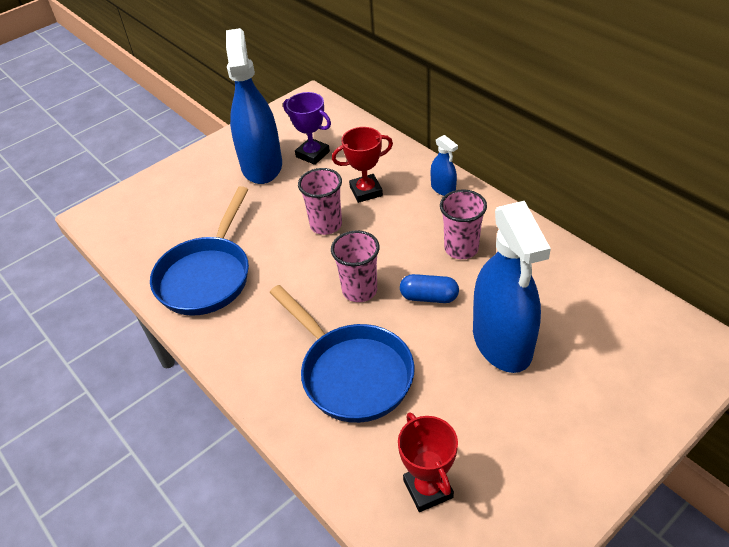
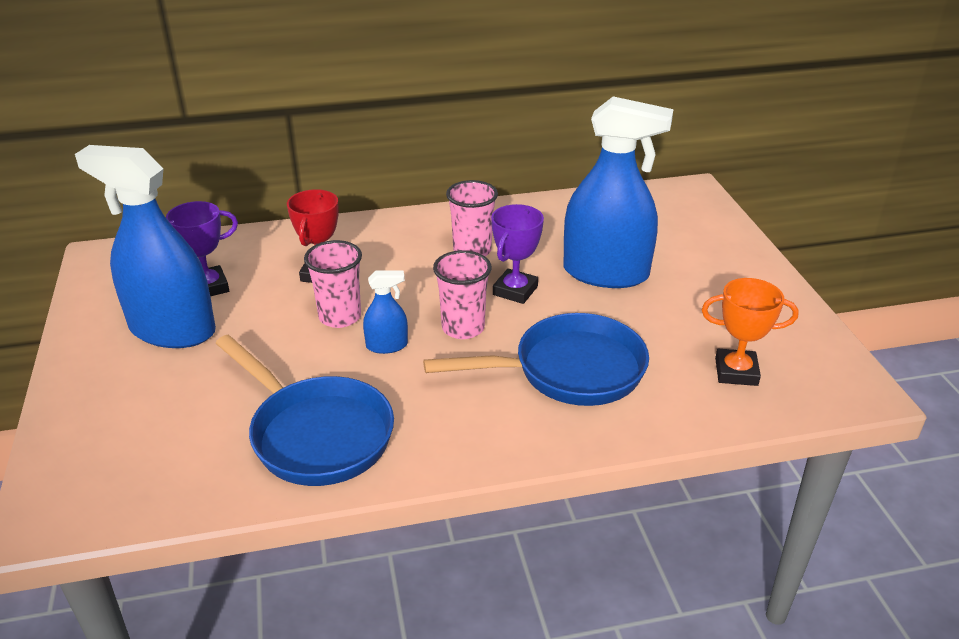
camera: 65 degrees left, 10 degrees down
(428, 489) = (736, 372): red trophy -> orange trophy
(429, 297) = (515, 290): blue capsule -> purple trophy
(443, 189) = (379, 230): blue spray bottle -> blue spray bottle (387, 345)

